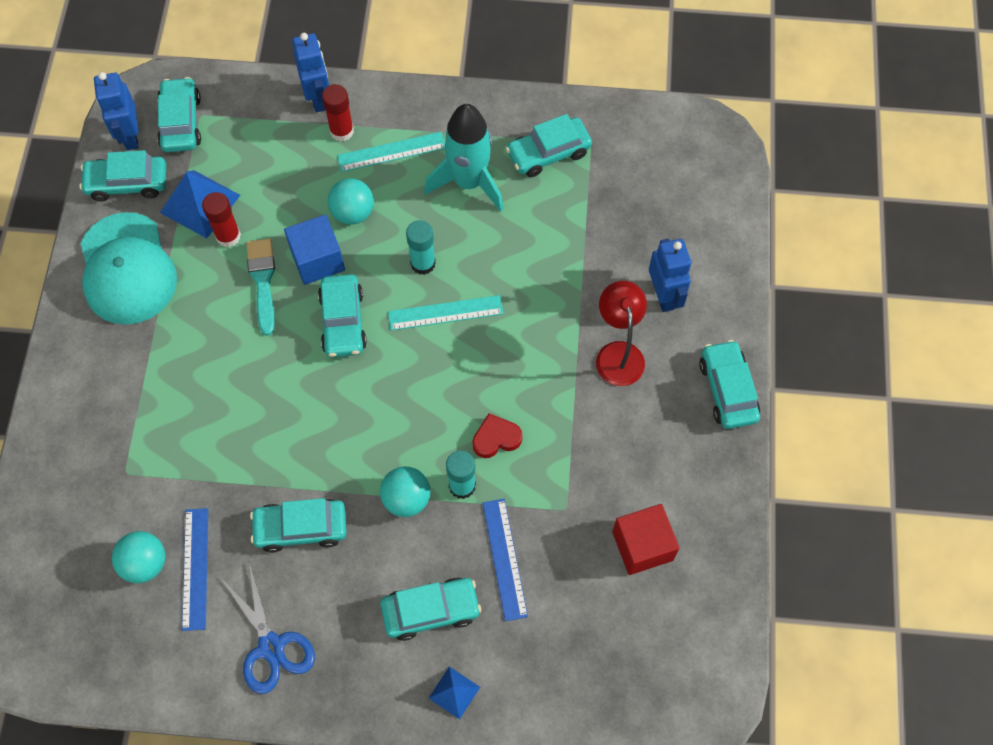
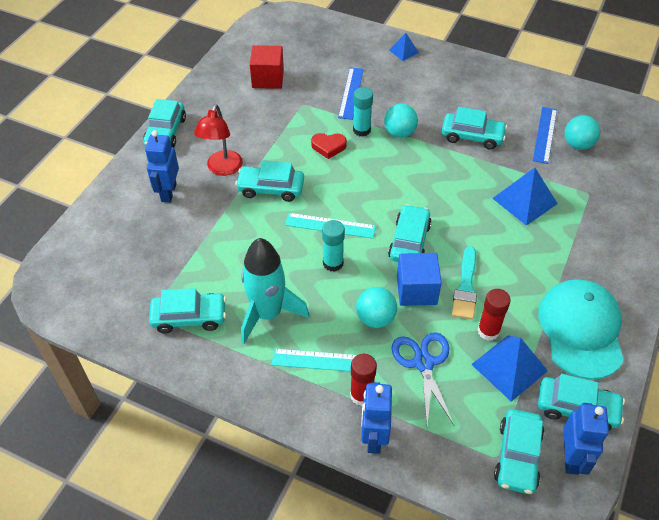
camera: 160 degrees left, 15 degrees down
(210, 431) = (524, 201): none -> blue pyramid
(271, 647) = (503, 91): blue scissors -> blue scissors (423, 363)
(431, 610) = (404, 83): turquoise car -> turquoise car (271, 188)

